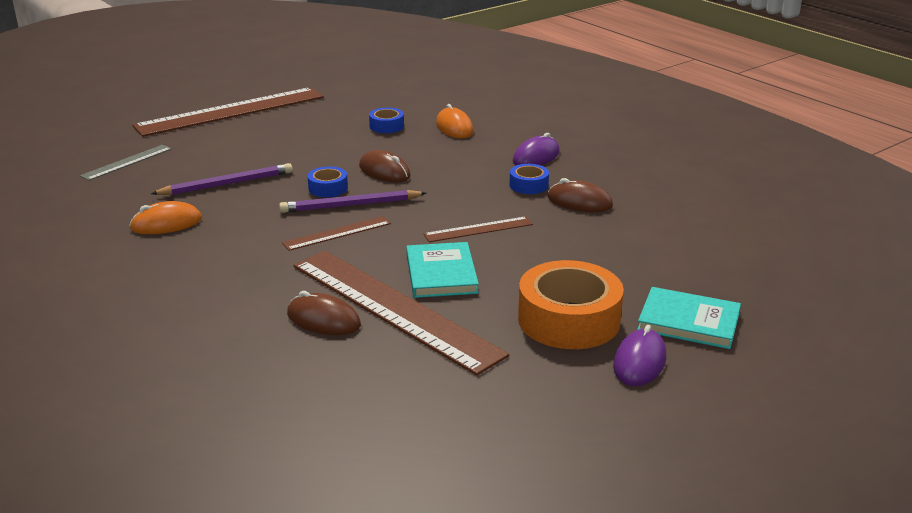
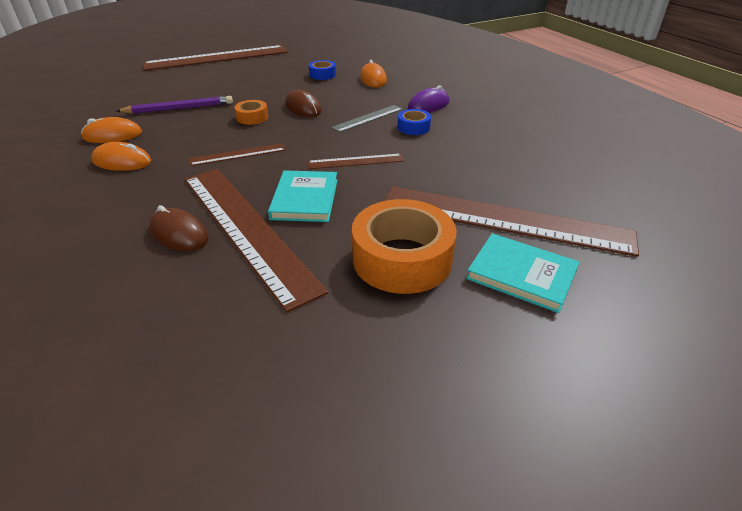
camera: 10 degrees right, 10 degrees up
(127, 162) = (120, 87): grey ruler -> grey ruler (368, 118)
(202, 253) = (122, 161): none -> orange mouse
(328, 188) = (252, 117): blue tape -> orange tape
(351, 205) = (262, 132): purple pencil -> none
(579, 202) = (451, 145): brown mouse -> none
(639, 362) = (458, 317): purple mouse -> none
(658, 274) = (503, 219): none -> brown ruler

